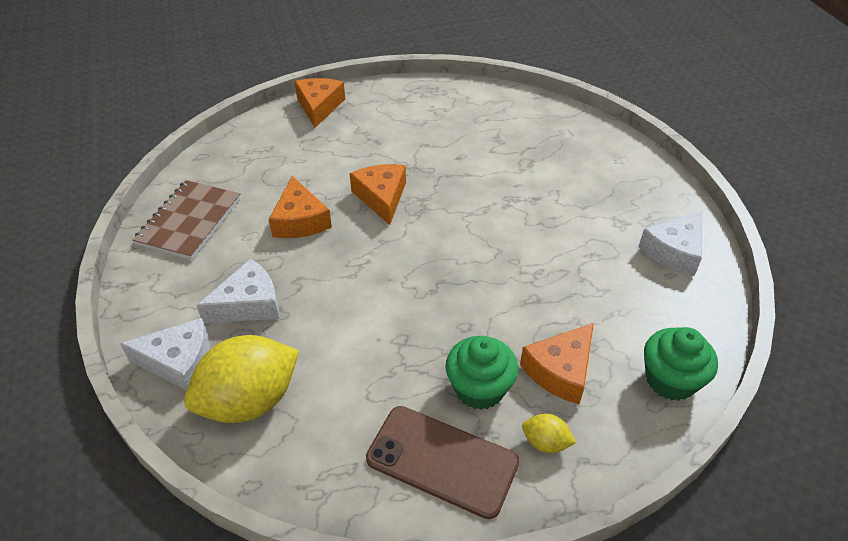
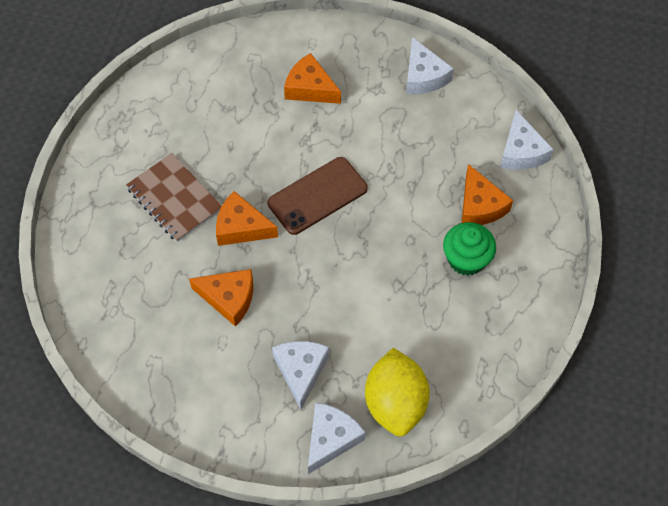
camera: 60 degrees left, 15 degrees up
(189, 221) = (172, 382): brown notebook -> brown notebook (174, 199)
(319, 106) = (78, 218): orange cheese -> orange cheese (310, 88)
(442, 461) = (507, 309): brown phone -> brown phone (317, 196)
(545, 443) = (526, 245): yellow lemon -> none
(670, 380) = (521, 151): green cupcake -> white cheese

